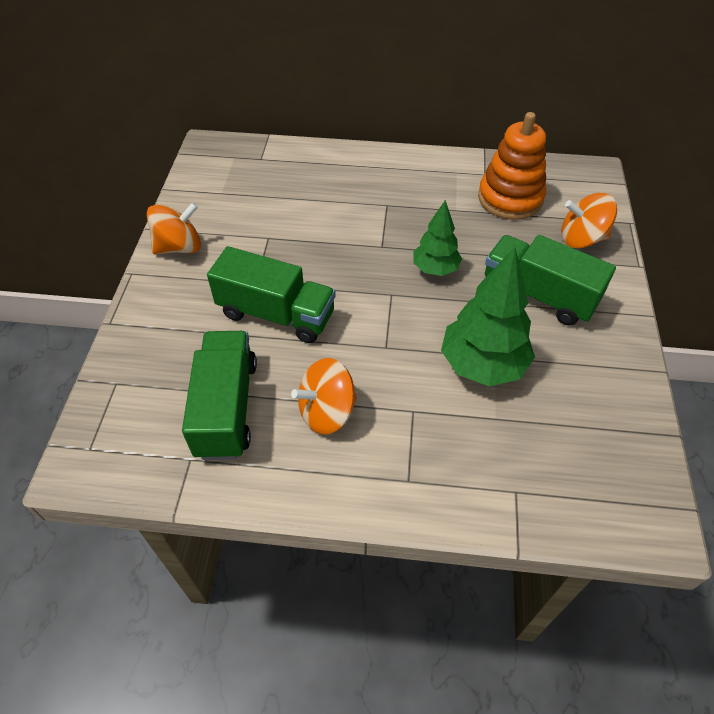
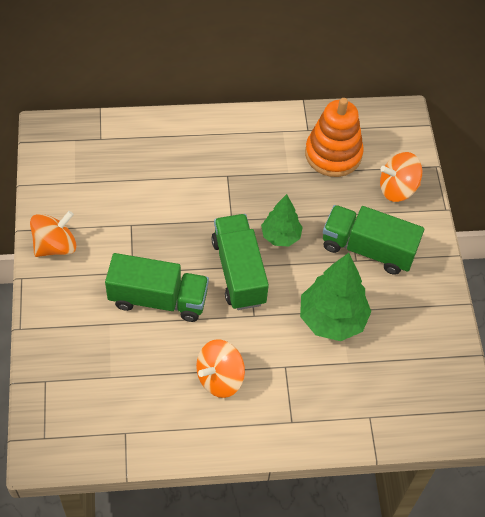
camera: 15 degrees left, 5 degrees up
(226, 408) = (141, 387): green truck -> green truck (238, 272)

